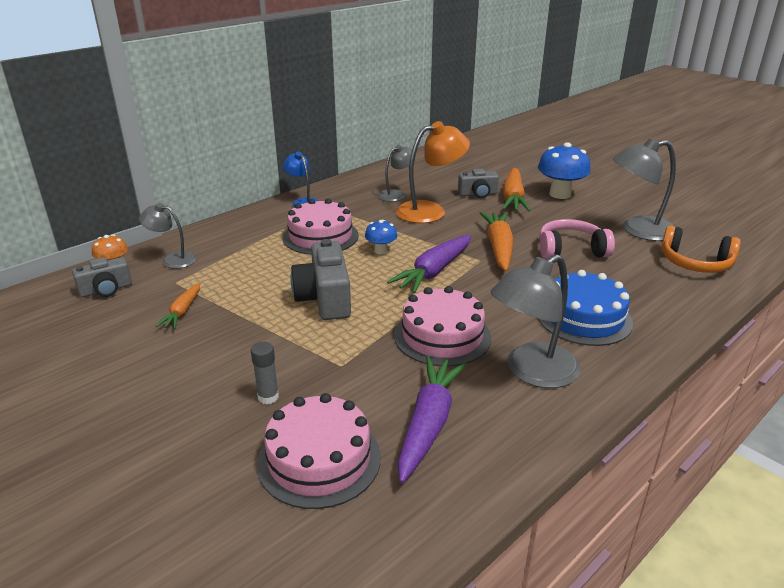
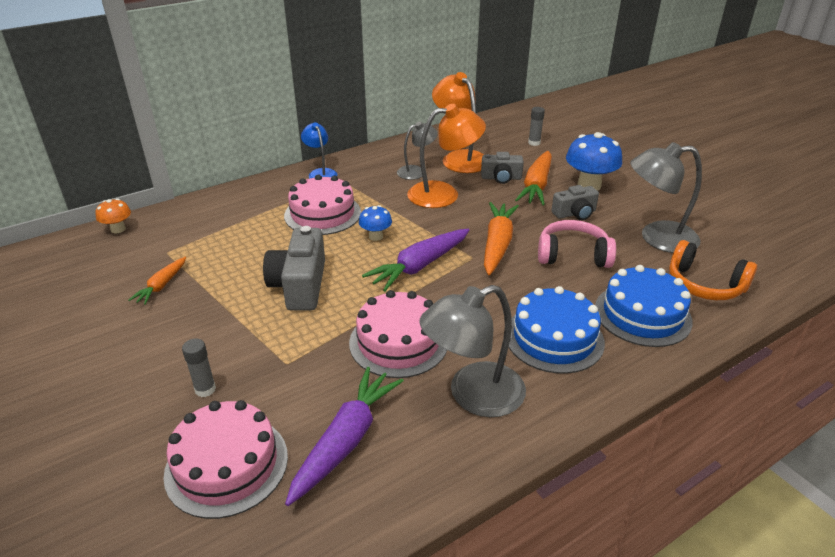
camera: 10 degrees right, 5 degrees up
(106, 290) = (102, 254): grey camera -> grey camera (575, 213)
(173, 259) = (174, 226): grey lamp -> none
(432, 180) = (460, 158): none -> orange lamp
(495, 164) = (534, 143): none -> grey glue stick
(653, 291) = (642, 314): none -> blue cake

